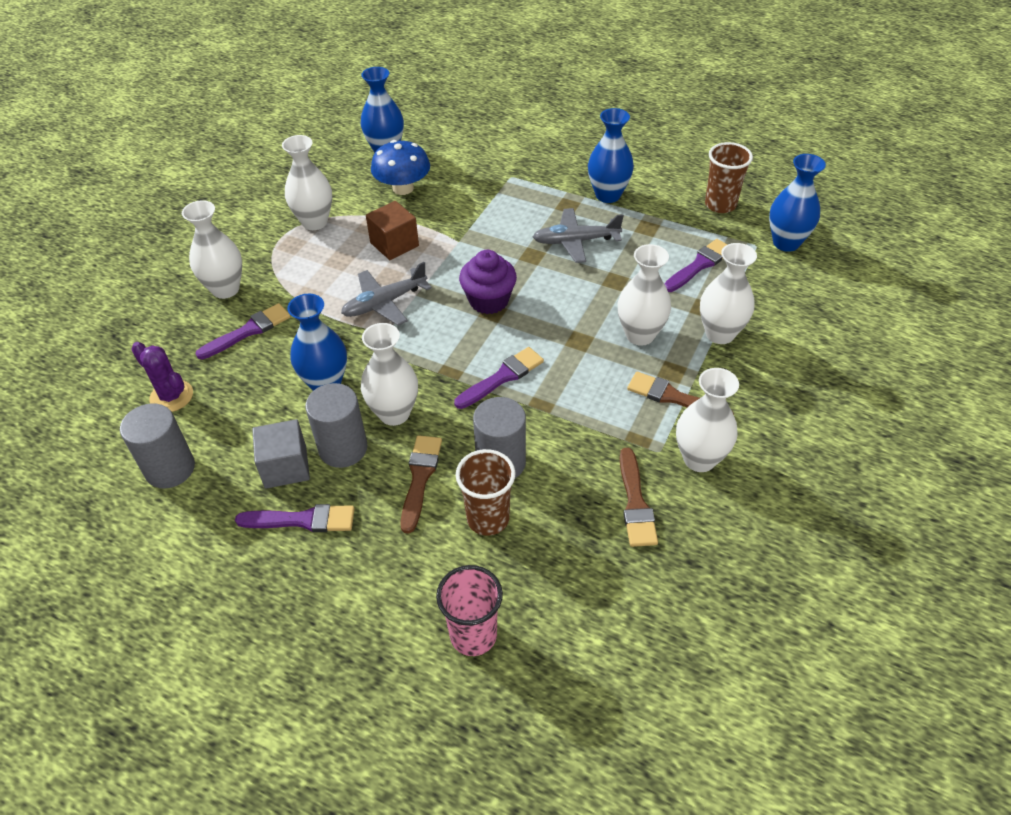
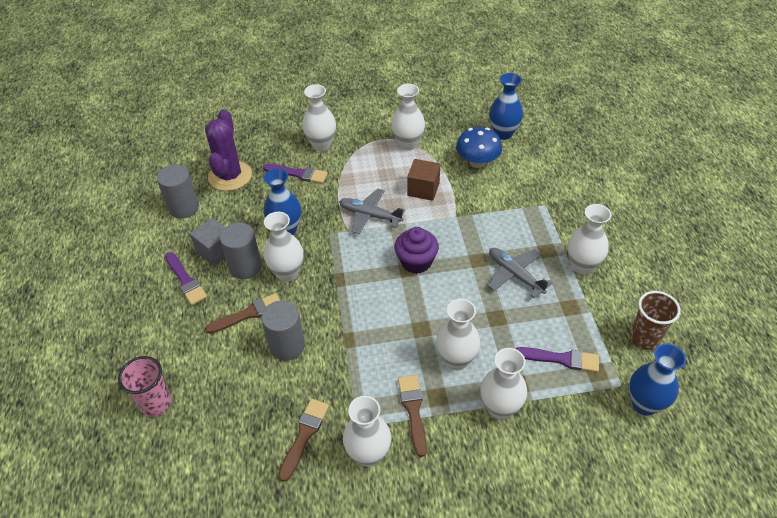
camera: 55 degrees right, 0 degrees up
(171, 396) = (230, 176): purple cactus -> purple cactus, size x1.62
(488, 519) = (241, 363): brown cup -> none
(502, 377) = (356, 307): purple brush -> none
(608, 195) = (582, 266): blue vase -> white vase
(635, 503) = (304, 435): brown brush -> brown brush turned 150 degrees clockwise

